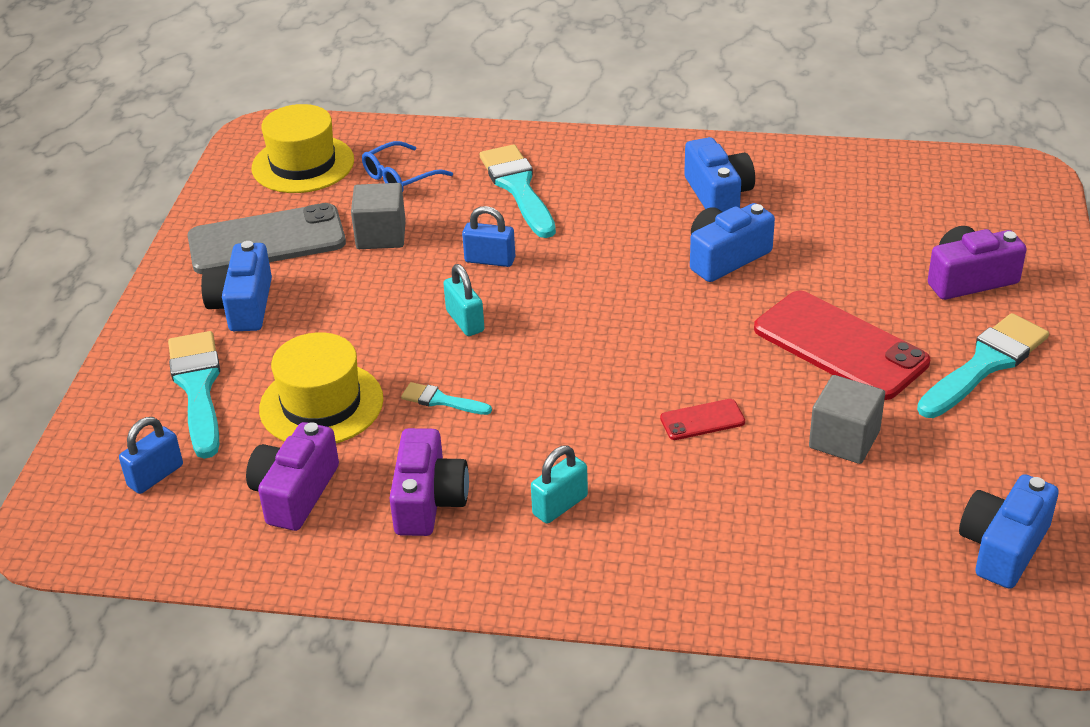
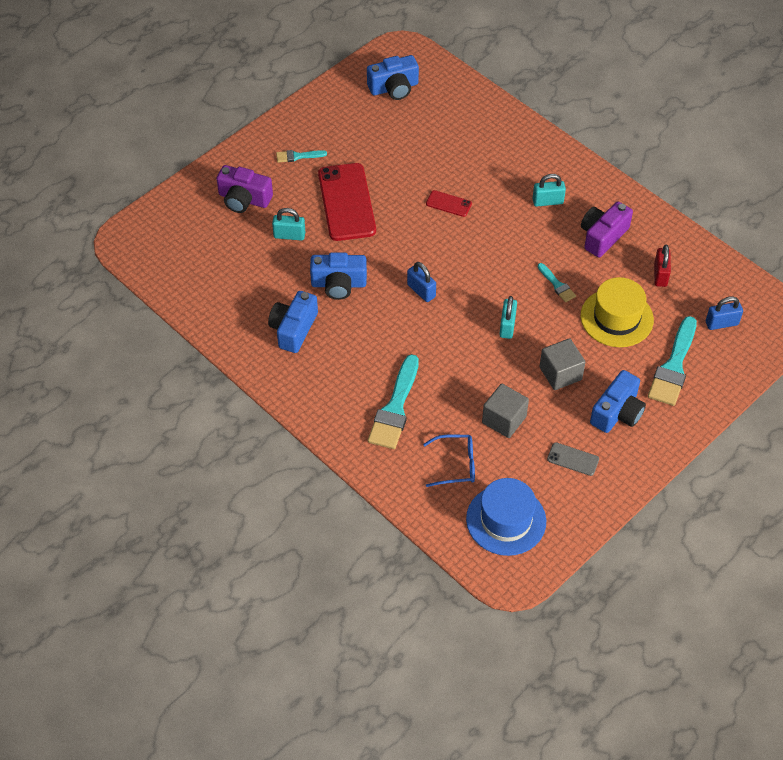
camera: 145 degrees left, 15 degrees up
(266, 240) = (573, 459): grey phone -> grey phone, size x0.45
(295, 493) = (660, 275): purple camera -> red padlock
(303, 164) = (506, 520): yellow hat -> blue hat
(490, 260) = (459, 360): blue padlock -> blue padlock (421, 291)
(844, 439) = (400, 160): grey cube -> grey cube (560, 373)
(855, 273) = (289, 235): none -> turquoise padlock
(985, 364) = (298, 156): turquoise brush -> turquoise brush, size x0.50

